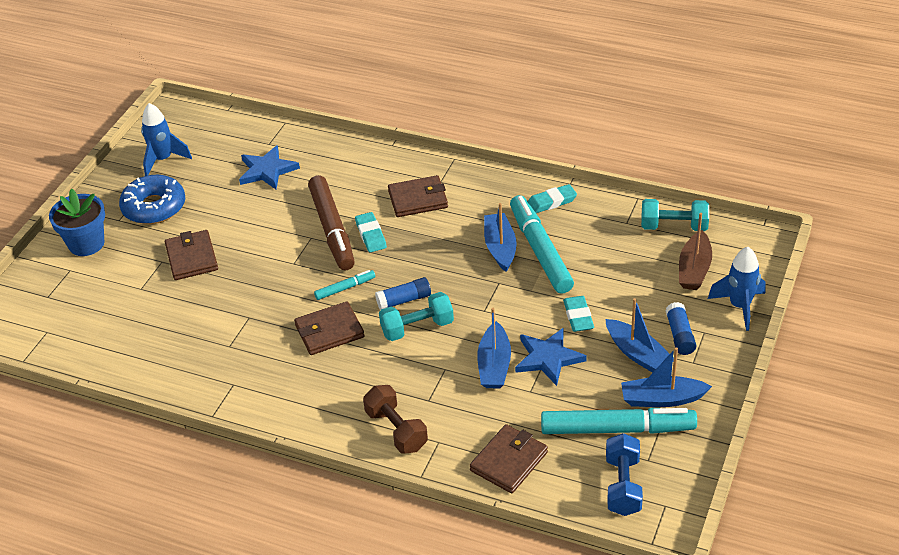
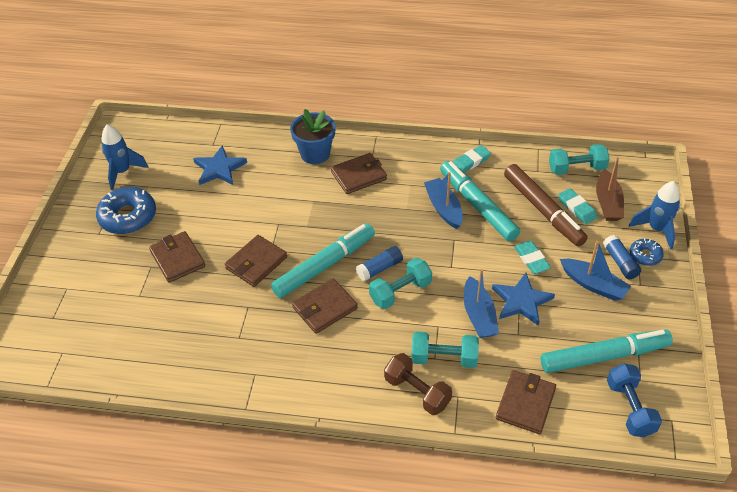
camera: 15 degrees left, 5 degrees up
(86, 244) = (75, 261): blue flower pot -> blue flower pot (315, 154)
(273, 274) = (256, 263): none -> brown wallet
(332, 229) = (294, 214): brown marker -> brown marker (543, 210)
(345, 288) = (324, 265): turquoise marker -> turquoise marker, size x2.14
(371, 235) = (330, 213): turquoise eraser -> turquoise eraser (577, 208)
(438, 402) = (444, 358): none -> turquoise dumbbell
(662, 399) = (629, 322): blue boat -> none
(713, 332) = (645, 255): none -> blue donut

